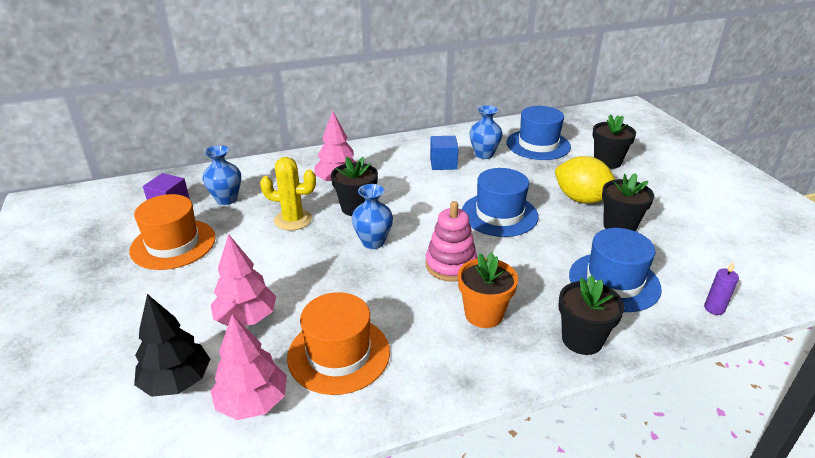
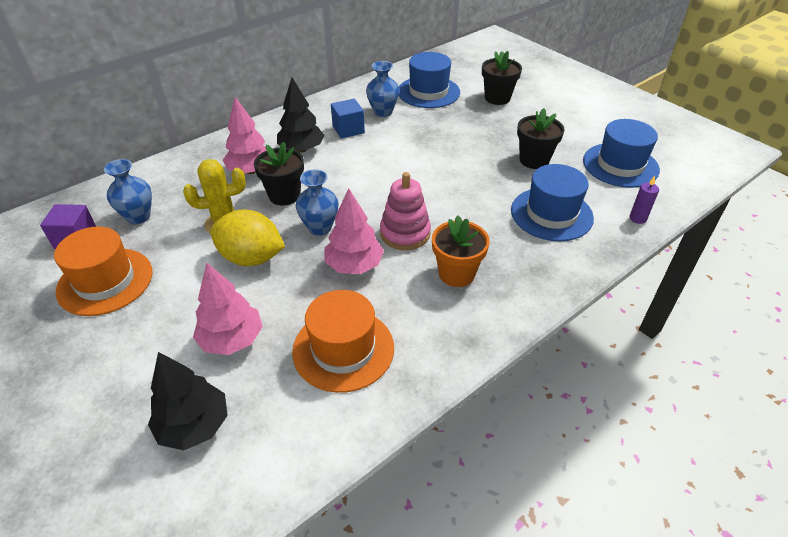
camera: 20 degrees left, 10 degrees up
(253, 402) = (284, 421): pink tree -> pink tree (354, 265)
(392, 172) = (302, 149): none -> black tree
(499, 214) = (425, 172): blue hat -> blue hat (620, 165)
(581, 199) = (491, 140): yellow lemon -> yellow lemon (251, 258)
(582, 340) = (548, 274): black flower pot -> none

